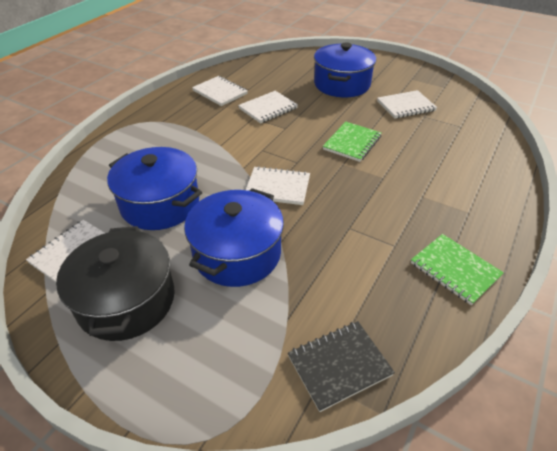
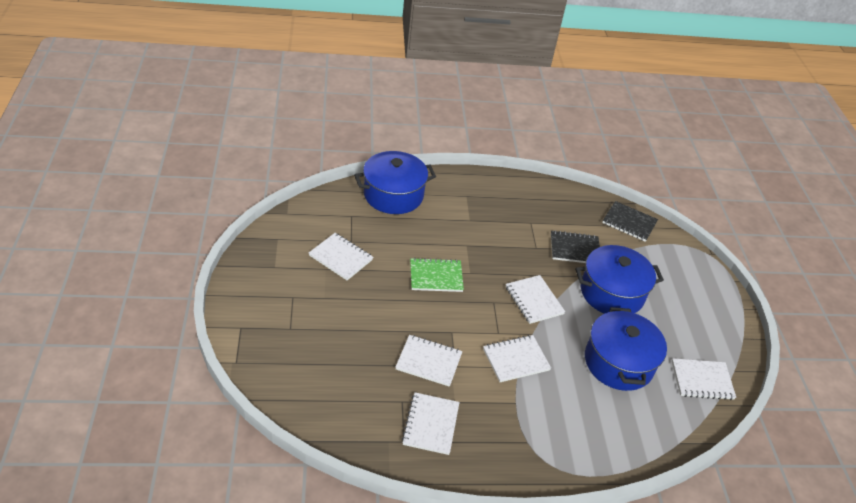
camera: 130 degrees left, 0 degrees up
(126, 300) = (694, 326): black pot -> none
(228, 147) = (516, 359): none -> white notebook
(325, 262) = (575, 249): none -> black notebook
(342, 84) = (329, 320): blue pot -> blue pot (393, 195)
(454, 270) = (525, 194): green notebook -> none

